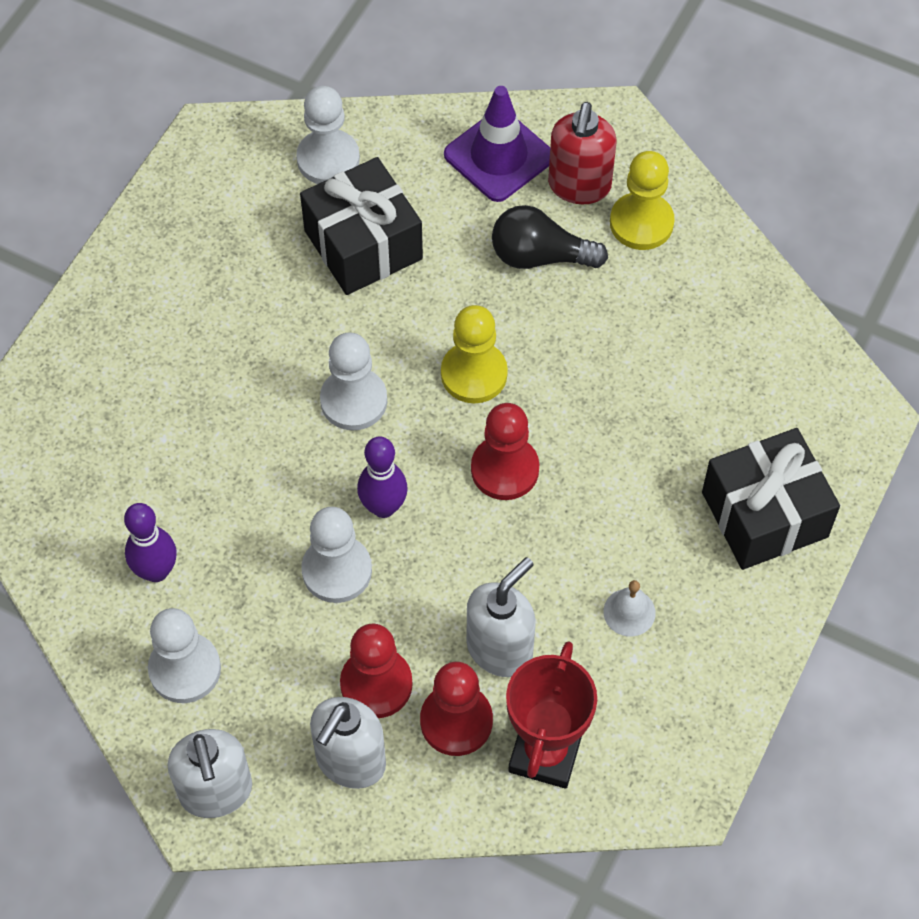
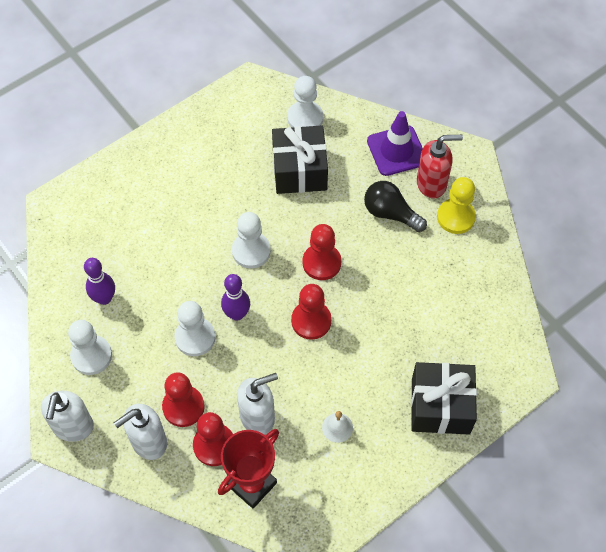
camera: 25 degrees right, 0 degrees up
(474, 374) = (321, 263): yellow pawn -> red pawn
(579, 186) = (432, 184): red soap dispenser -> red soap dispenser turned 135 degrees counterclockwise

